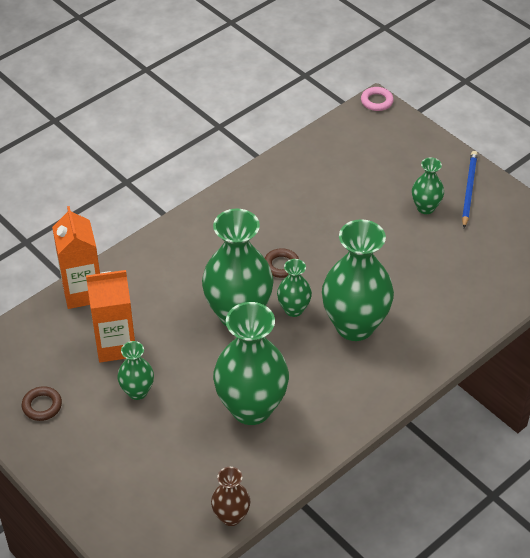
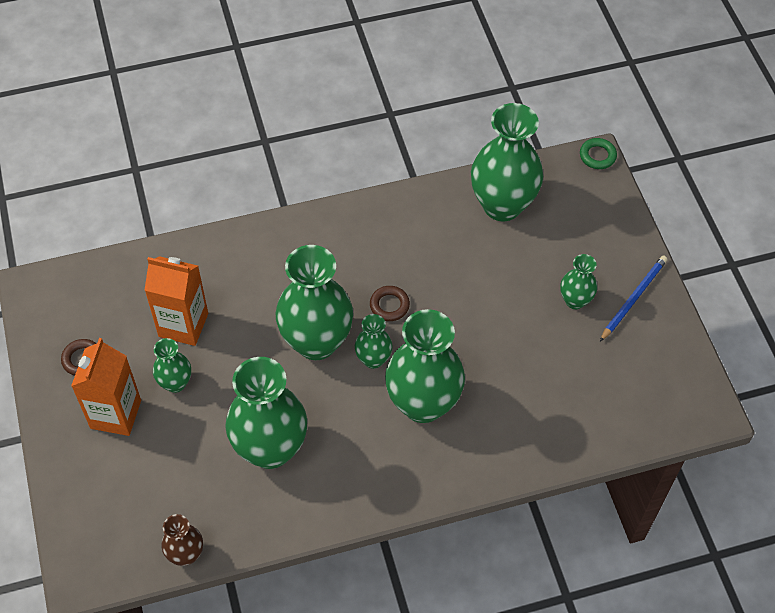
camera: 25 degrees right, 10 degrees up
(83, 292) = (185, 255): orange carton -> orange carton (116, 414)
(325, 161) = (502, 205): none -> green vase
(376, 101) = (597, 156): pink ring -> green ring

